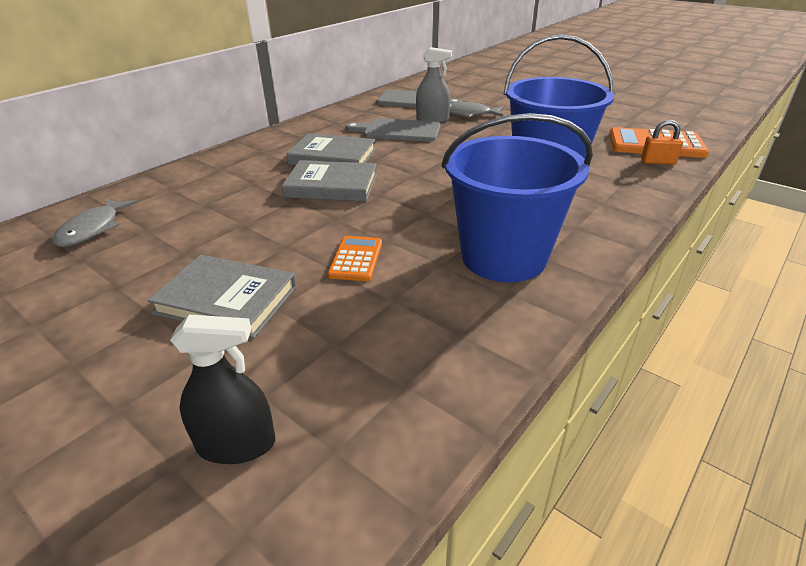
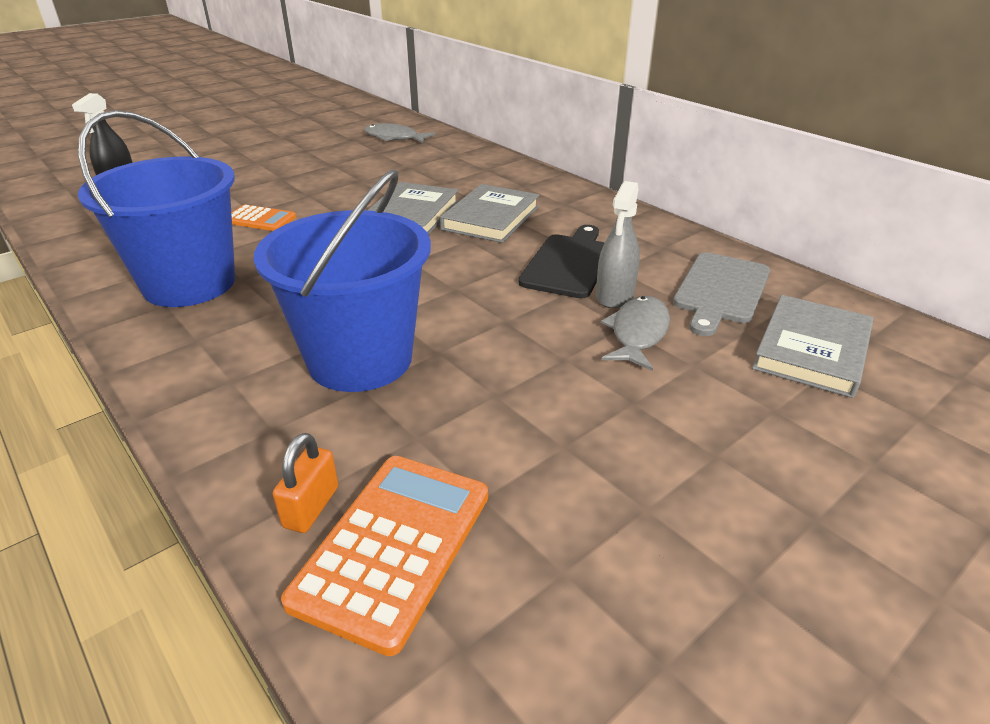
camera: 100 degrees right, 0 degrees up
(227, 300) = (253, 178): grey book -> grey book (812, 350)
(398, 131) = (569, 263): grey cutting board -> black cutting board

